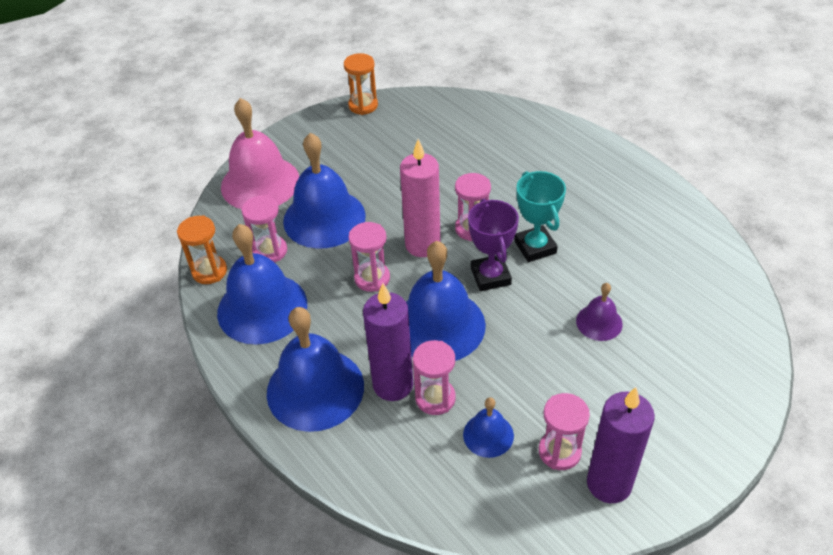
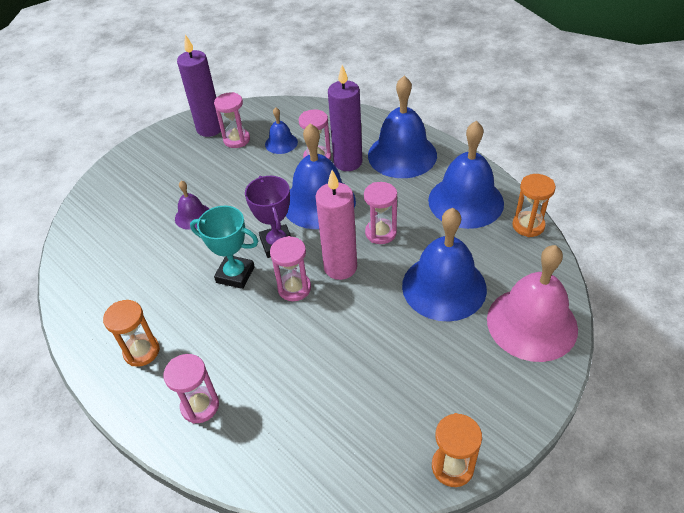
camera: 175 degrees right, 0 degrees up
(270, 251) = (482, 248): pink hourglass -> pink hourglass (200, 406)
(535, 247) = (235, 274): turquoise trophy -> turquoise trophy turned 45 degrees counterclockwise
(614, 187) = (142, 351): none -> orange hourglass

